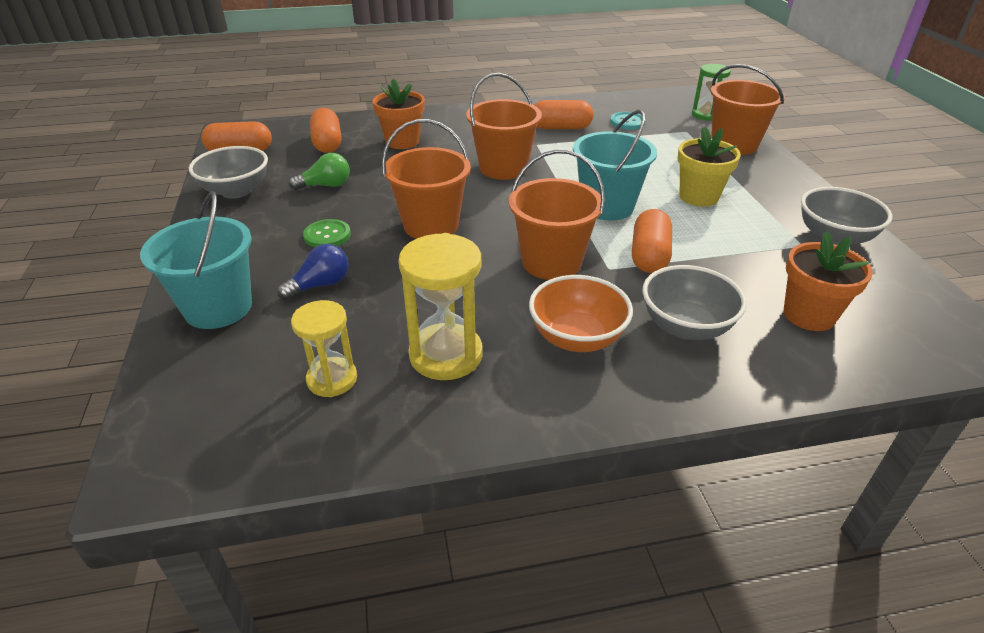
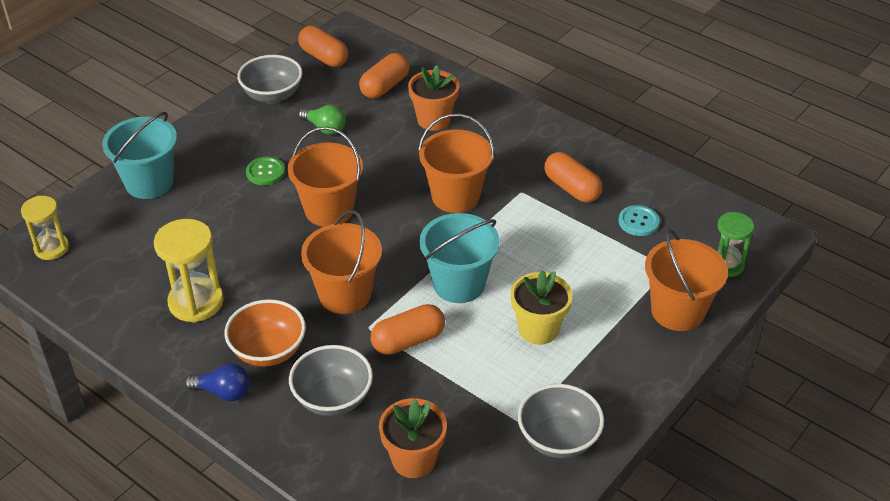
camera: 50 degrees right, 5 degrees up
(320, 285) = (210, 206): blue light bulb -> blue light bulb (223, 392)
(332, 379) = (133, 270): yellow hourglass -> yellow hourglass (51, 248)

